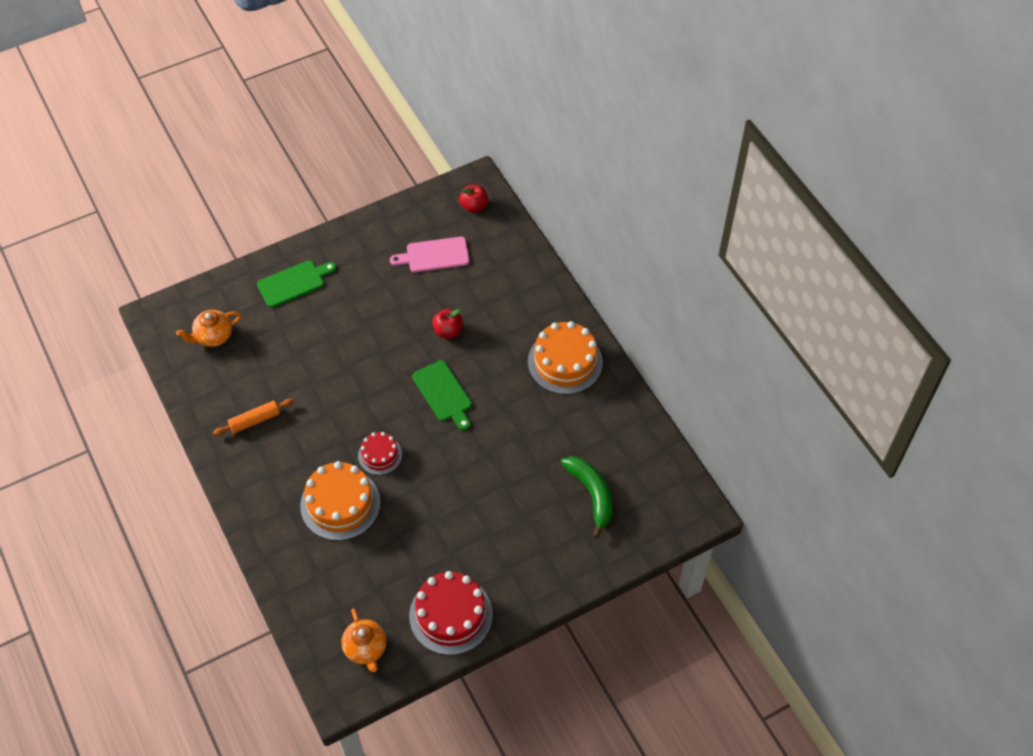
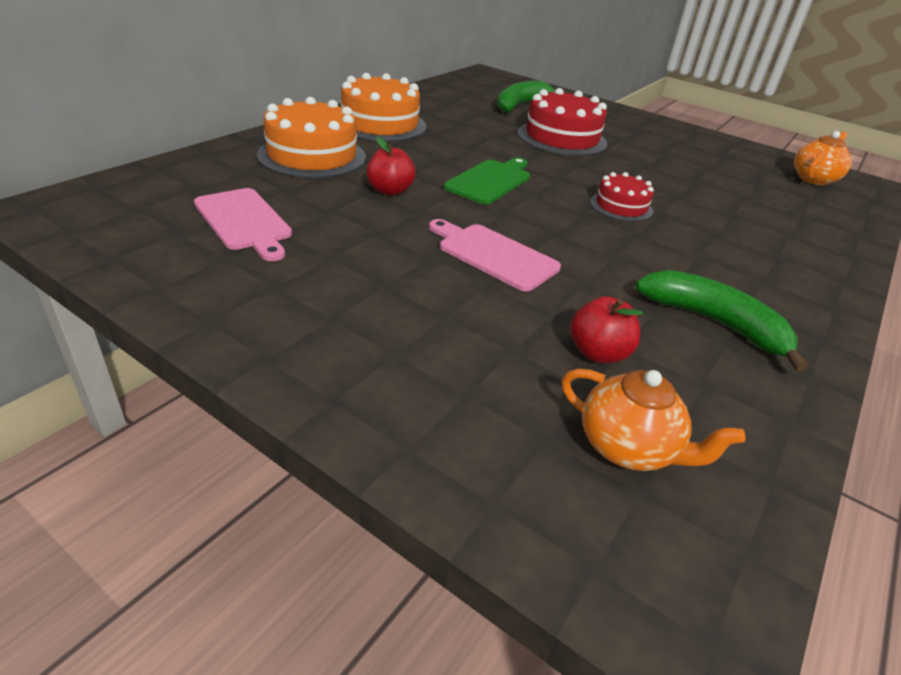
camera: 120 degrees left, 20 degrees down
(254, 420) = (714, 322): orange rolling pin -> green banana
(294, 283) = (396, 365): green cutting board -> none
(340, 504) = (714, 220): orange cake -> orange cake (312, 156)
(355, 353) = (494, 255): none -> pink cutting board
(451, 615) = (717, 147): red cake -> red cake (562, 138)
(474, 206) = (112, 204): red apple -> red apple (598, 353)

